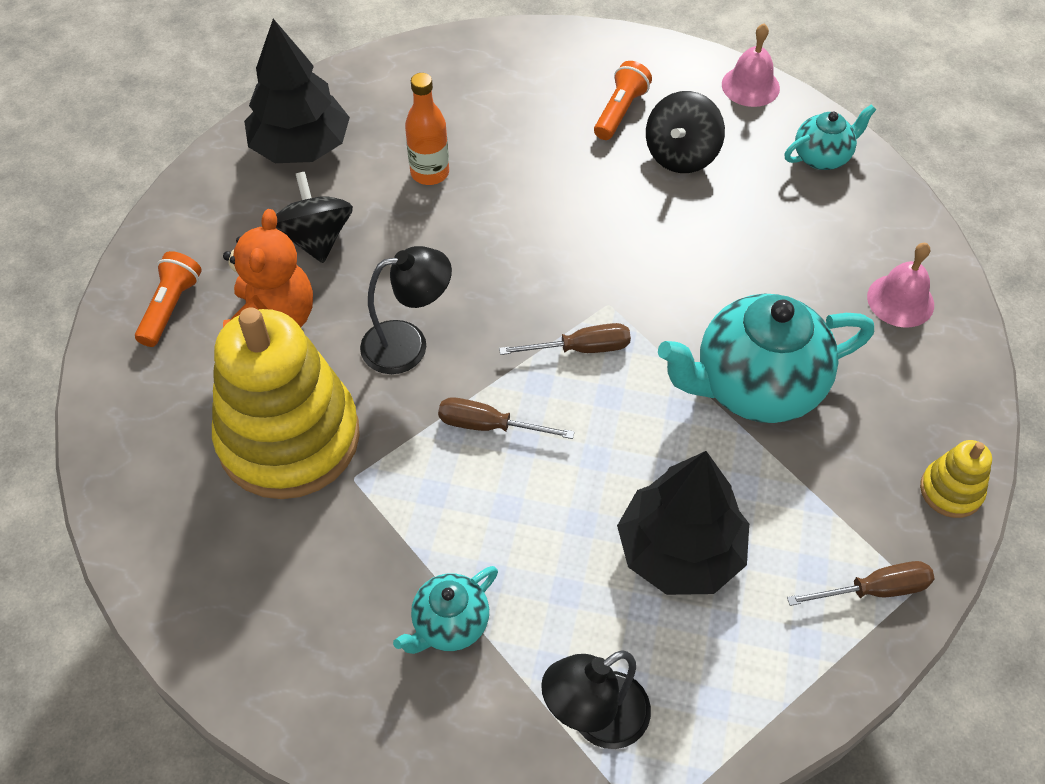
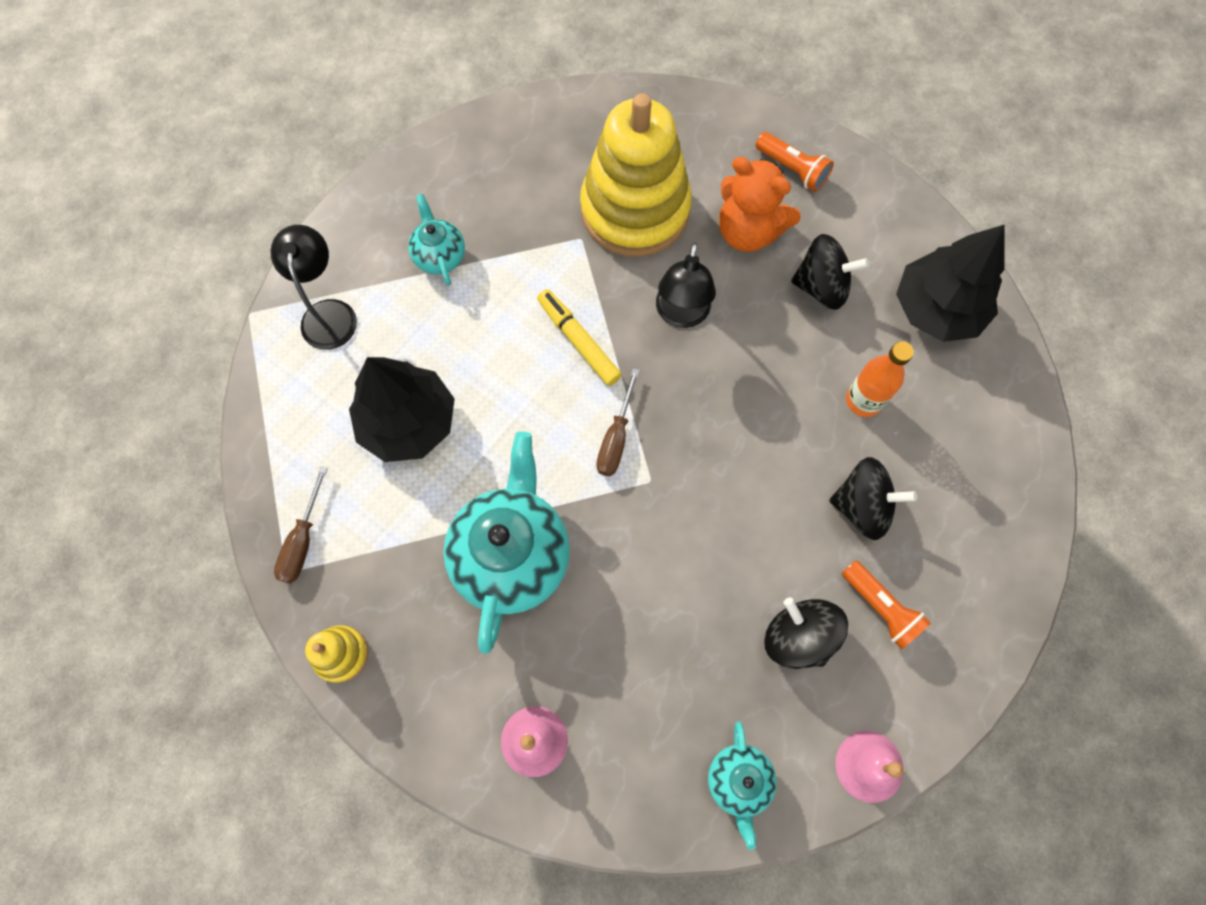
camera: 115 degrees right, 15 degrees up
(489, 426) = (578, 341): brown screwdriver -> yellow marker
(537, 146) = (862, 506): none -> black spinning top

